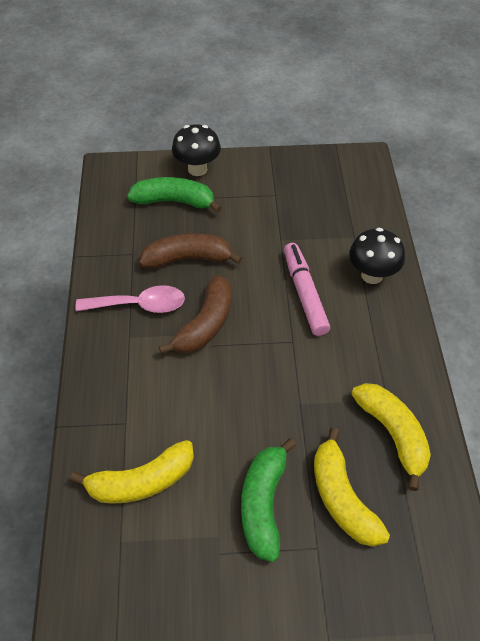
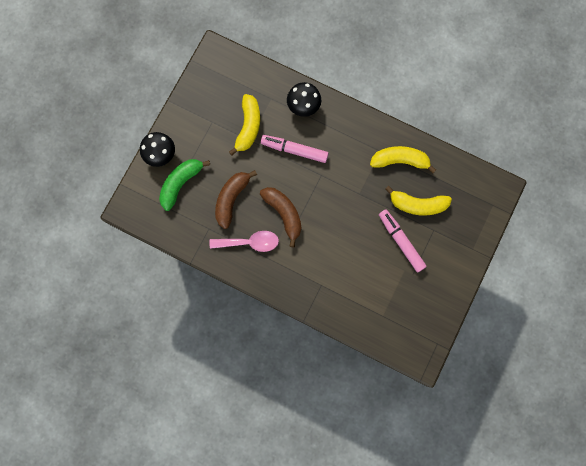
camera: 60 degrees left, 25 degrees up
(140, 305) = (250, 242): pink spoon -> pink spoon turned 60 degrees clockwise
(141, 481) = (358, 292): yellow banana -> yellow banana (248, 127)
(264, 504) = (401, 241): green banana -> pink marker

